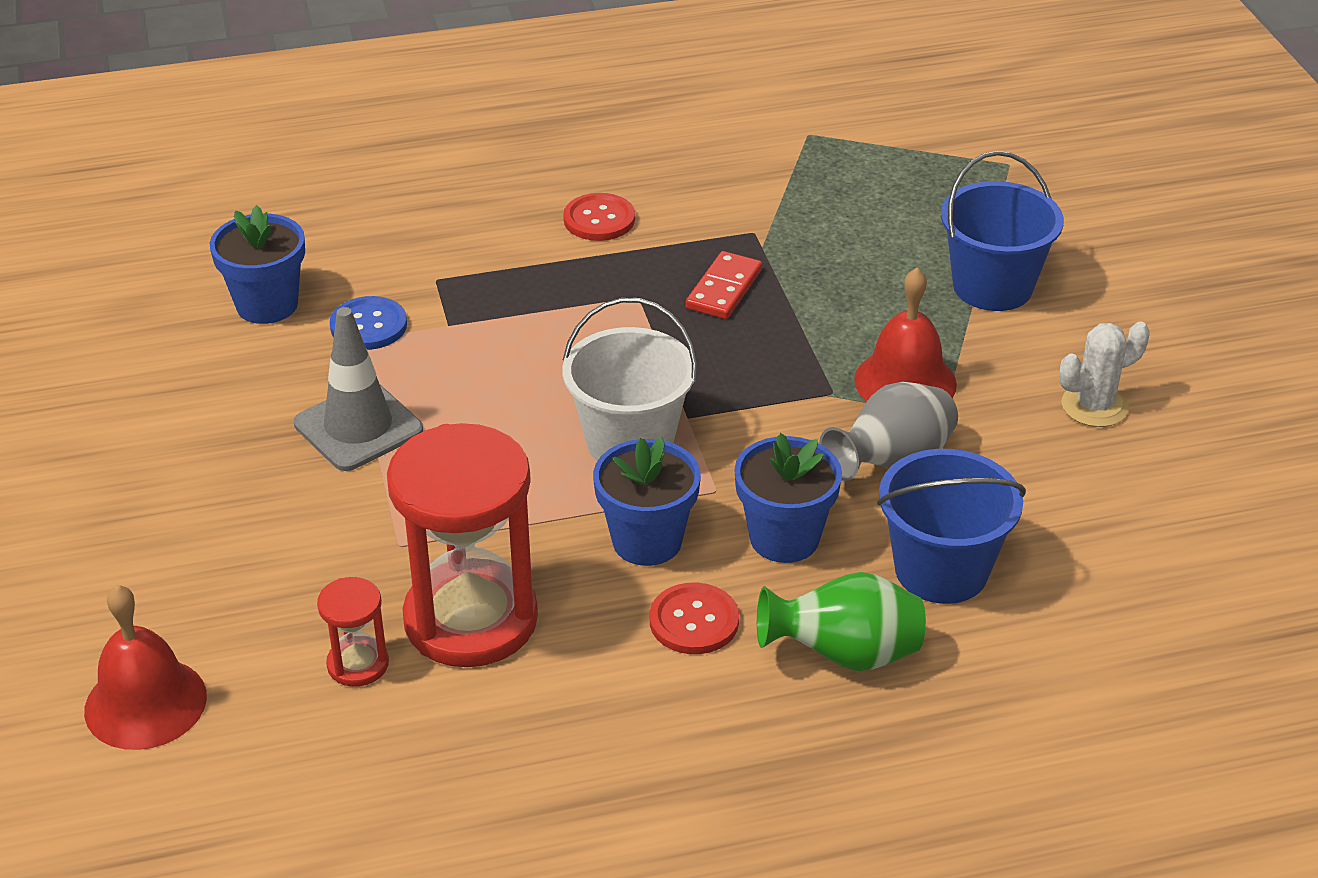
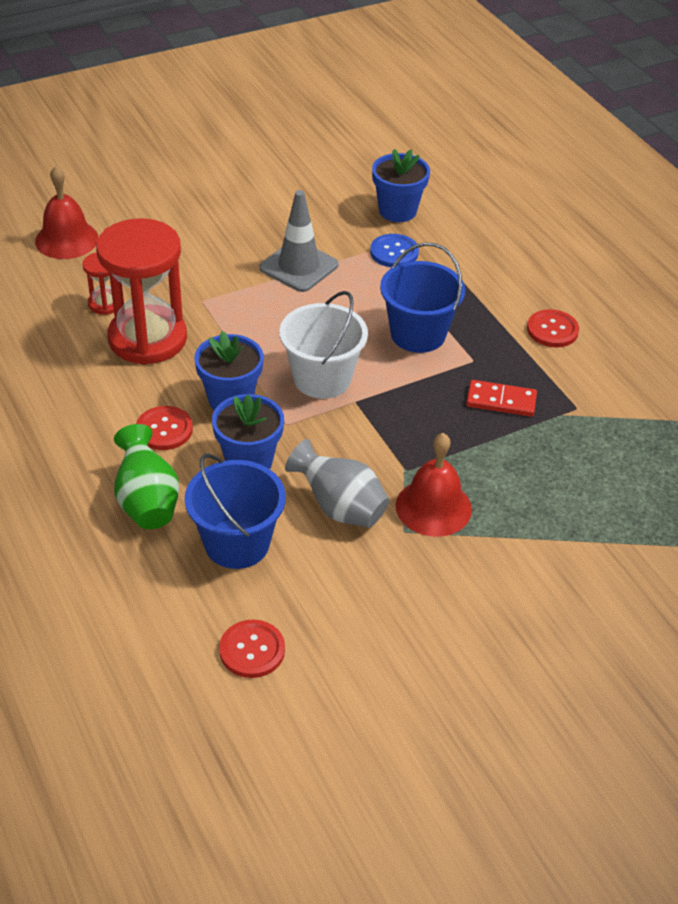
camera: 75 degrees right, 5 degrees up
(992, 286) = (572, 549): blue bucket -> blue bucket (418, 334)
(1094, 406) = (445, 621): white cactus -> none
(1130, 579) = (252, 650): none -> red button

